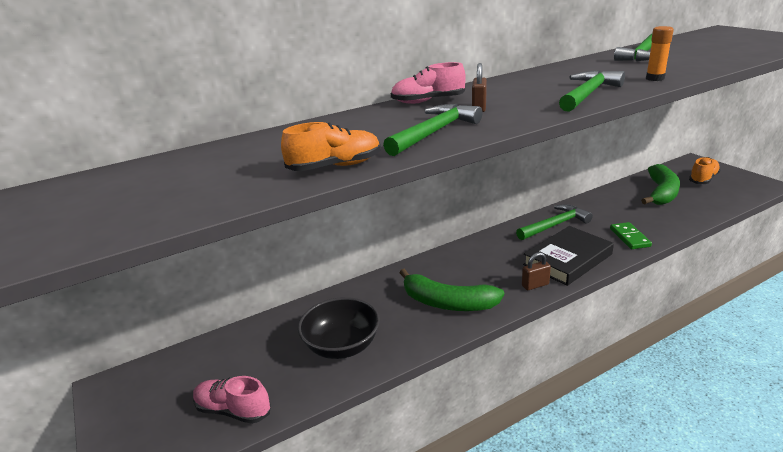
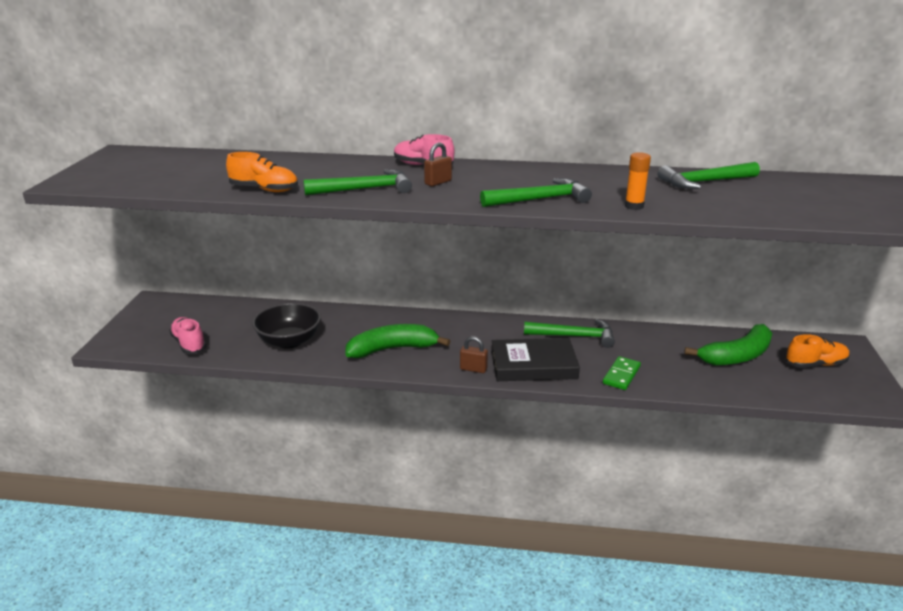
camera: 35 degrees right, 0 degrees up
(447, 303) = (393, 349): green banana -> green banana turned 105 degrees clockwise

